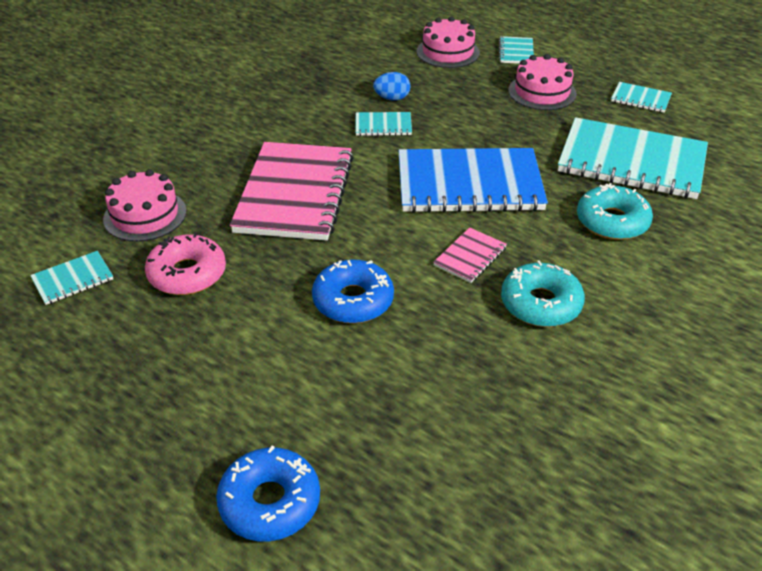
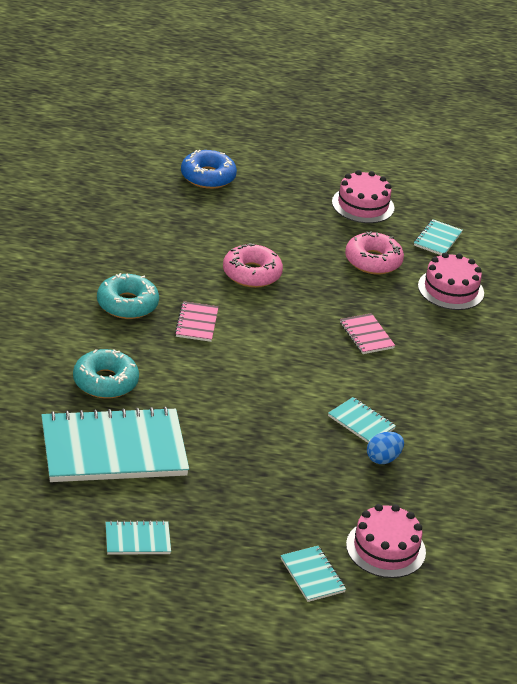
camera: 145 degrees right, 5 degrees down
(294, 194) = (366, 335): pink notebook -> pink notebook, size x0.44
(353, 300) = (251, 273): blue donut -> pink donut
(383, 126) = (361, 422): turquoise notebook -> turquoise notebook turned 75 degrees clockwise
(469, 184) = (240, 383): blue notebook -> none
(542, 92) = (245, 516): pink cake -> pink cake (363, 205)

